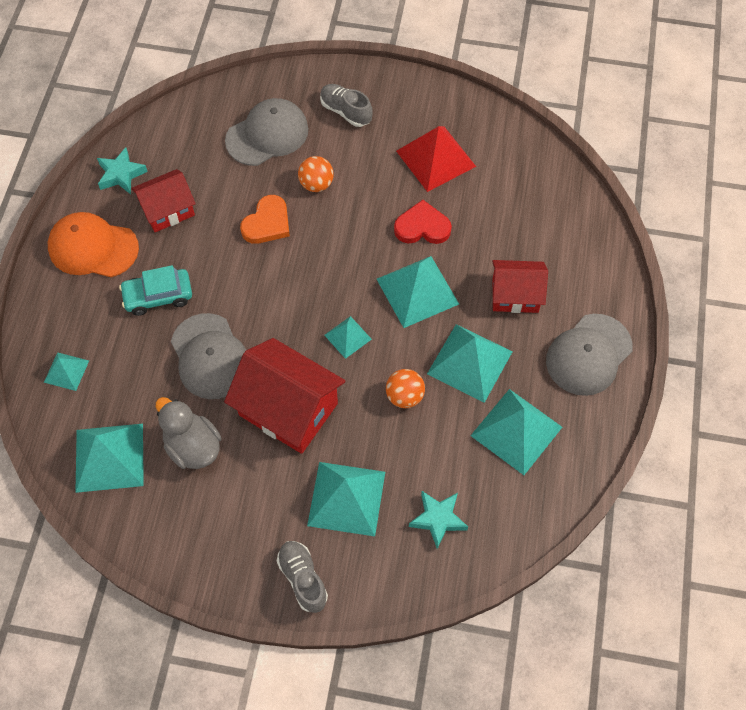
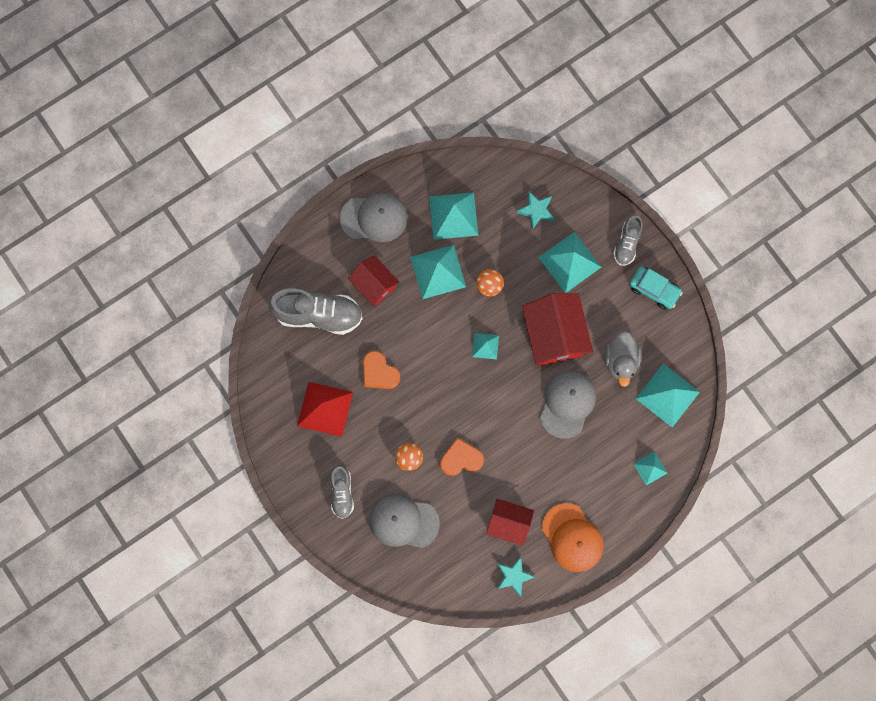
camera: 135 degrees left, 15 degrees up
(158, 296) = (563, 469): turquoise car -> turquoise car (654, 289)
(417, 291) = (422, 337): turquoise pyramid -> none
(422, 227) = (379, 372): red heart -> orange heart
(533, 225) = (318, 314): none -> grey shoe

